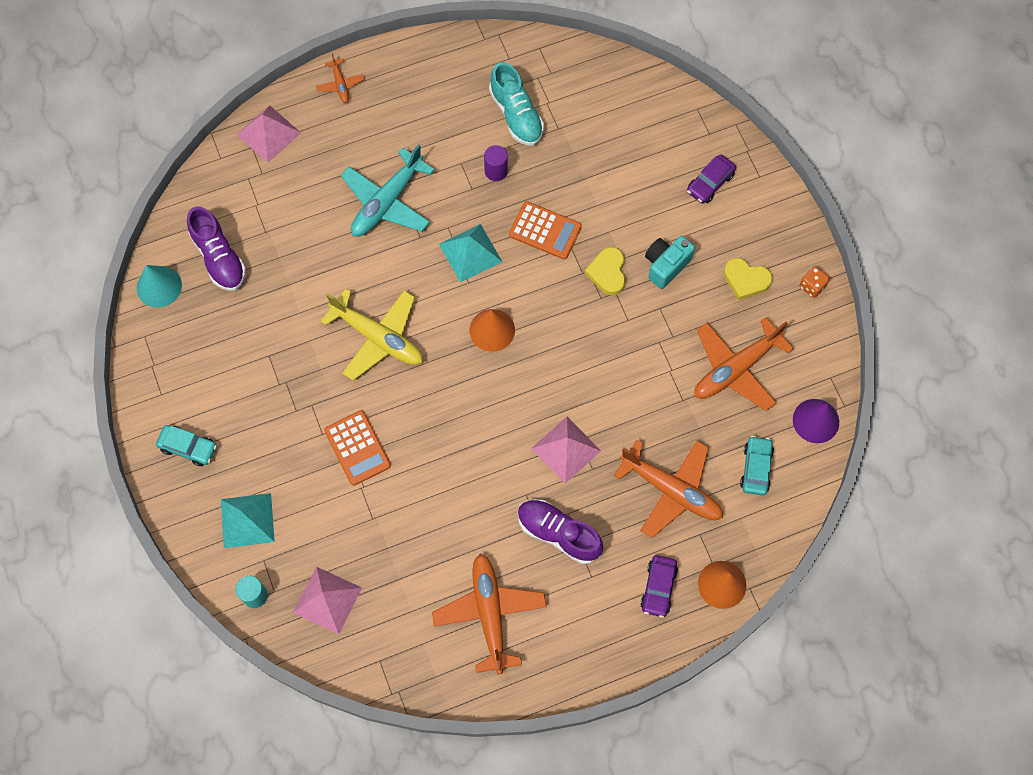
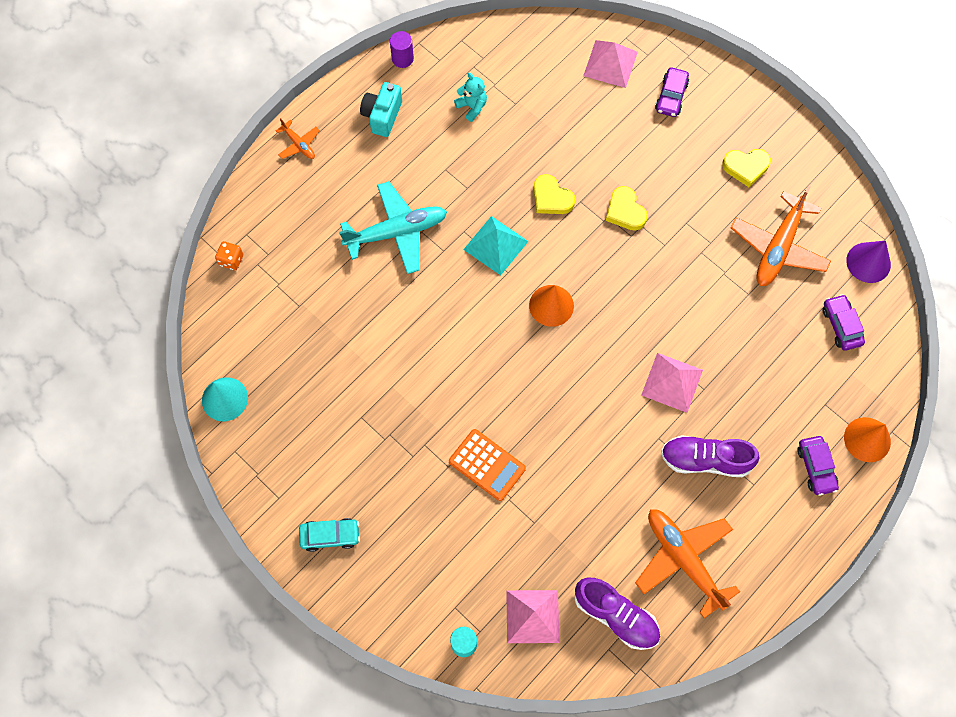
camera: 25 degrees left, 0 degrees up
(219, 257) = (268, 348): purple shoe -> purple shoe (616, 615)
(247, 520) = (420, 577): turquoise pyramid -> none
(268, 133) = (255, 215): pink pyramid -> pink pyramid (610, 63)
(378, 338) = (453, 357): yellow plane -> none
(387, 202) = (397, 232): turquoise plane -> turquoise plane turned 120 degrees counterclockwise
(496, 171) = (480, 163): purple cylinder -> purple cylinder (402, 58)
(516, 115) = (472, 107): turquoise shoe -> turquoise teddy bear
(545, 231) = (551, 198): orange calculator -> yellow heart
(666, 265) = (671, 183): turquoise camera -> turquoise camera (382, 116)
(672, 490) = (781, 377): orange plane -> none
(756, 468) = (841, 325): turquoise car -> purple car
(812, 286) = (803, 149): orange dice -> orange dice (231, 260)

